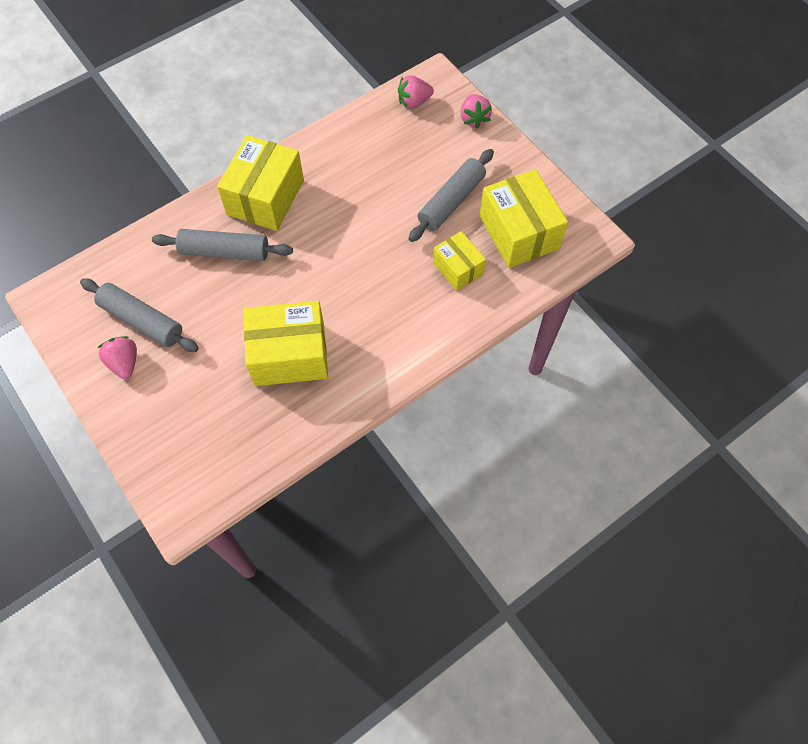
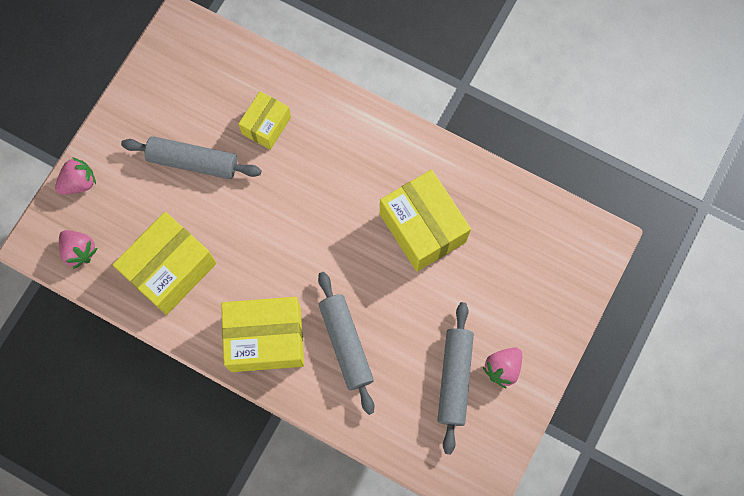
camera: 115 degrees left, 10 degrees up
(519, 232) = (203, 89): yellow box -> yellow box (171, 269)

